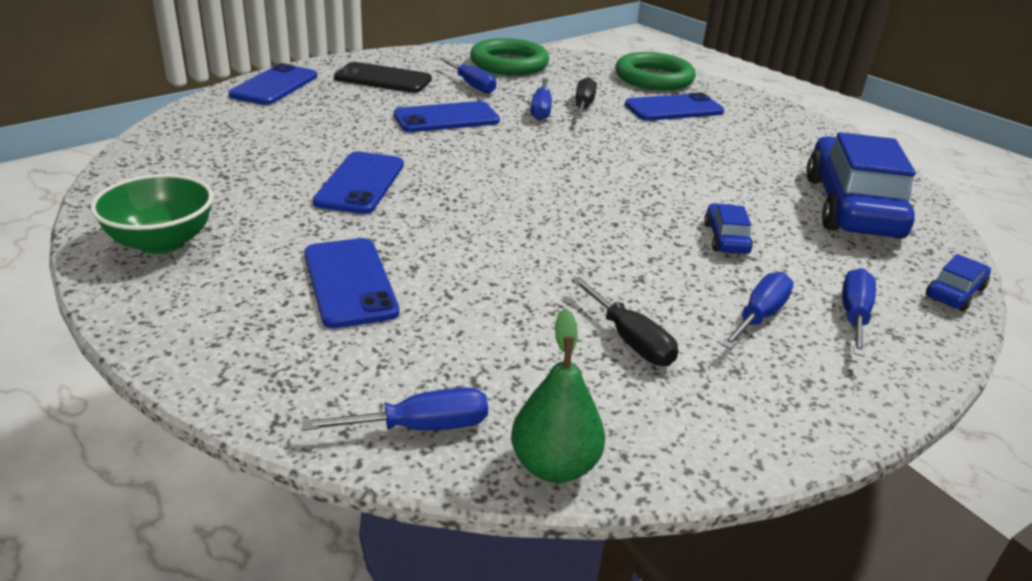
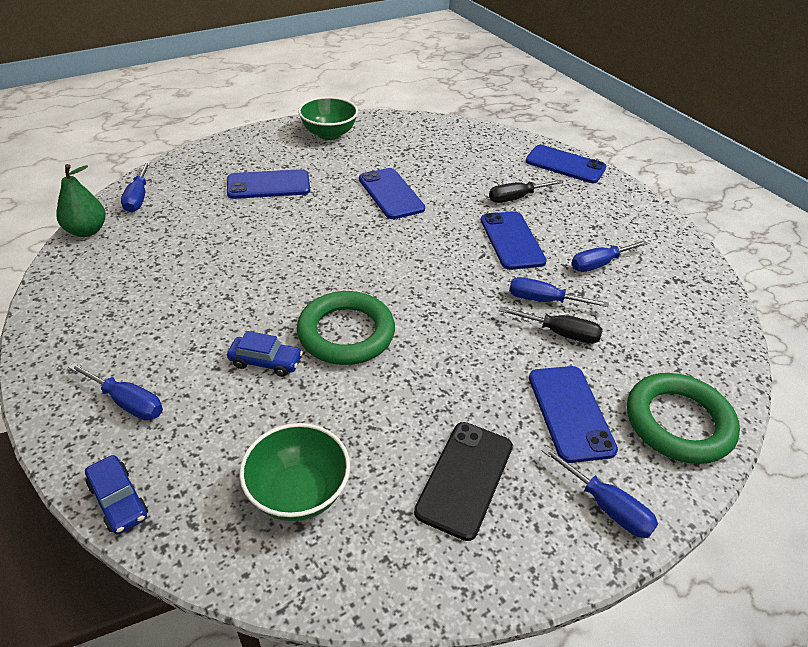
camera: 100 degrees right, 10 degrees up
(360, 183) = (391, 194): blue phone -> blue phone turned 45 degrees clockwise
(383, 79) = (598, 214): black phone -> black phone (465, 478)
(509, 64) = (677, 298): green ring -> green ring (346, 333)
(630, 340) = (164, 276): black screwdriver -> black screwdriver (516, 198)
(759, 316) = (155, 345): blue screwdriver -> blue screwdriver (606, 506)
(851, 207) = (298, 493): blue car -> green bowl

